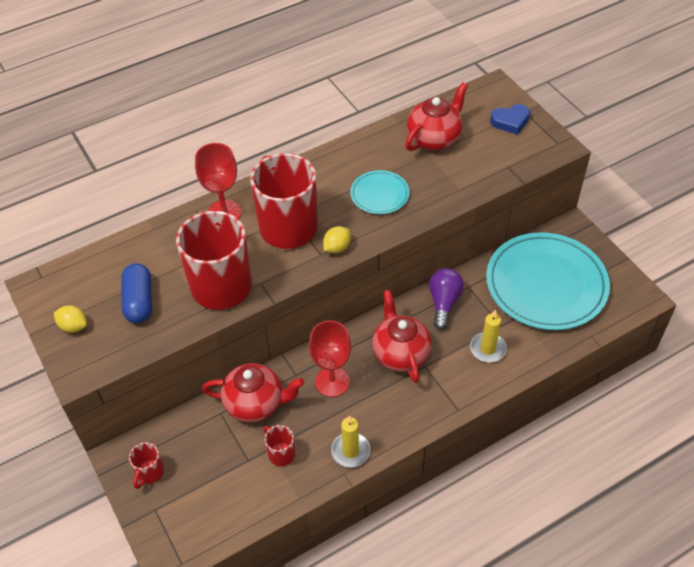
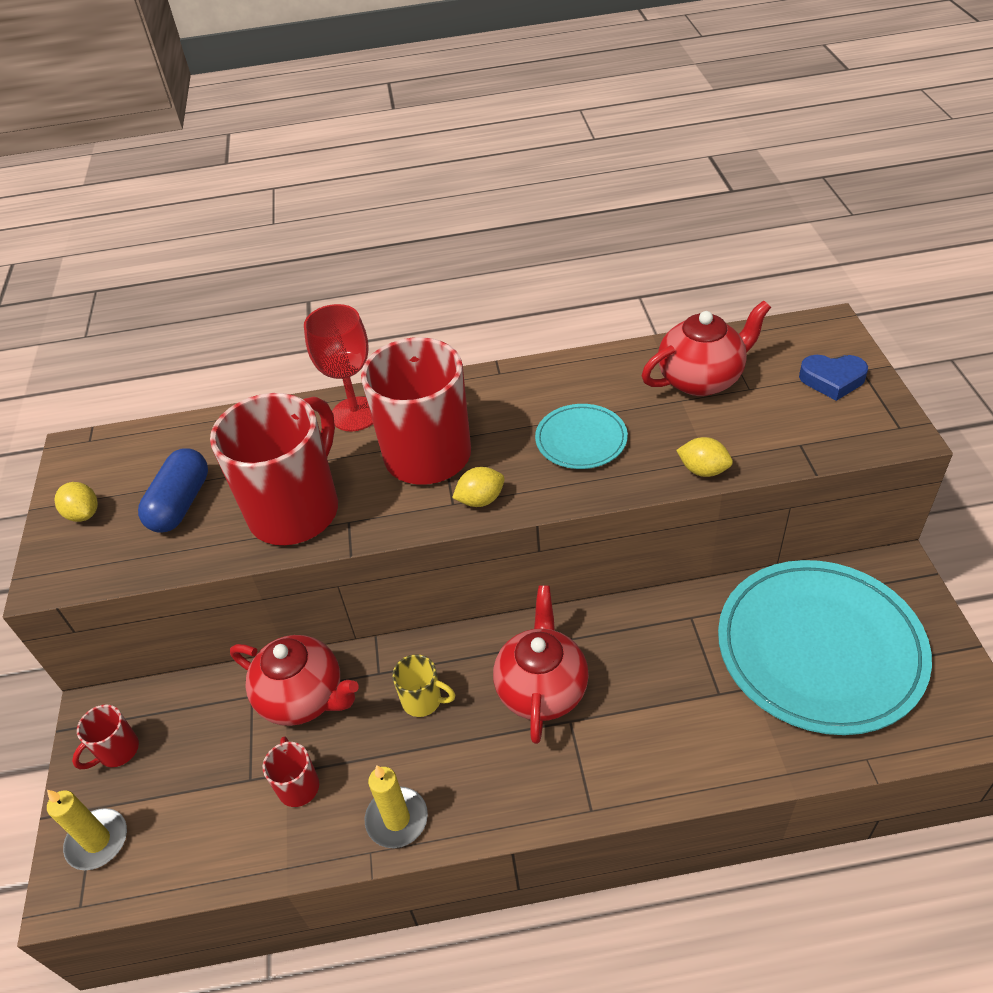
camera: 25 degrees right, 5 degrees down
(332, 382) = (423, 700): red goblet -> yellow mug
(444, 303) = (642, 631): purple light bulb -> none
(460, 196) = (703, 470): none -> yellow lemon
(487, 349) = (681, 725): yellow candle -> yellow candle (97, 841)

